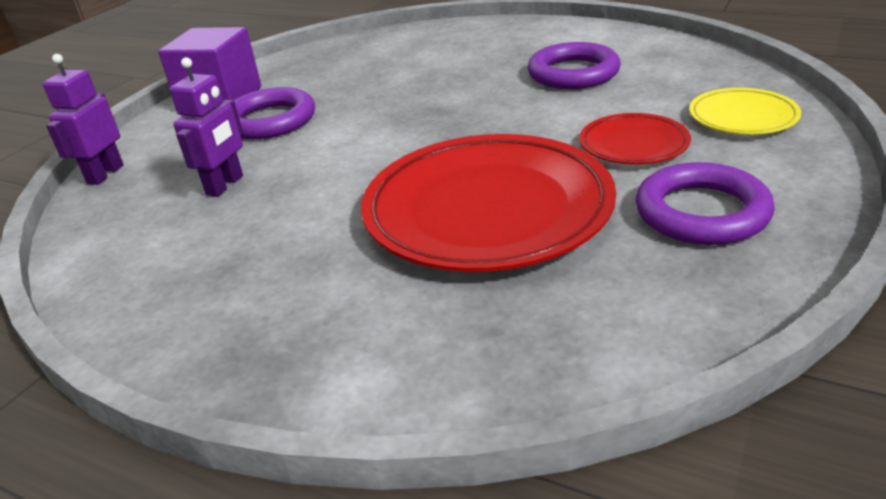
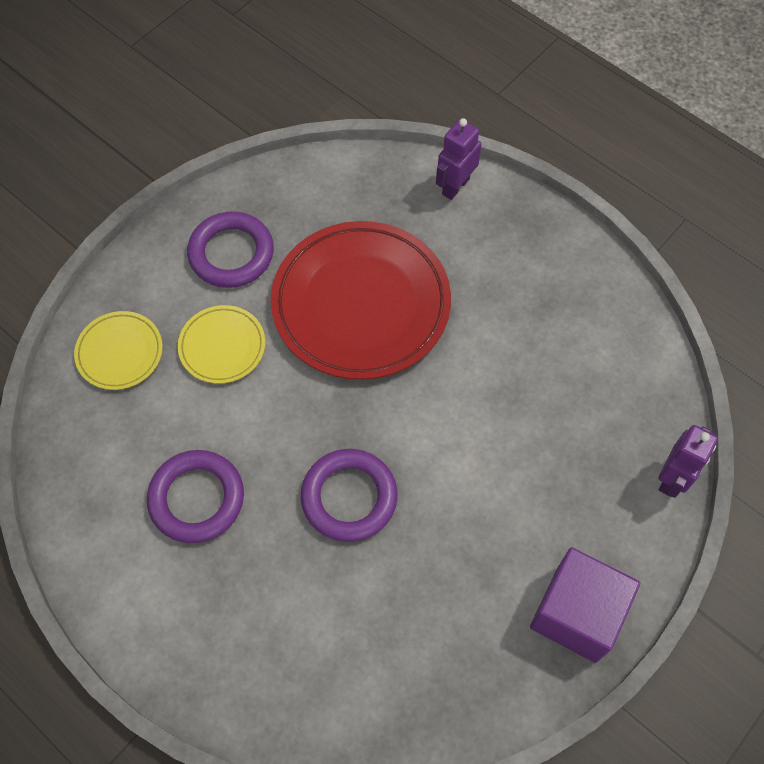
camera: 170 degrees left, 30 degrees up
(225, 185) = (556, 414): purple robot -> purple robot (455, 186)
(270, 121) = (518, 526): purple ring -> purple ring (349, 497)
(633, 144) = (222, 346): red plate -> yellow plate

